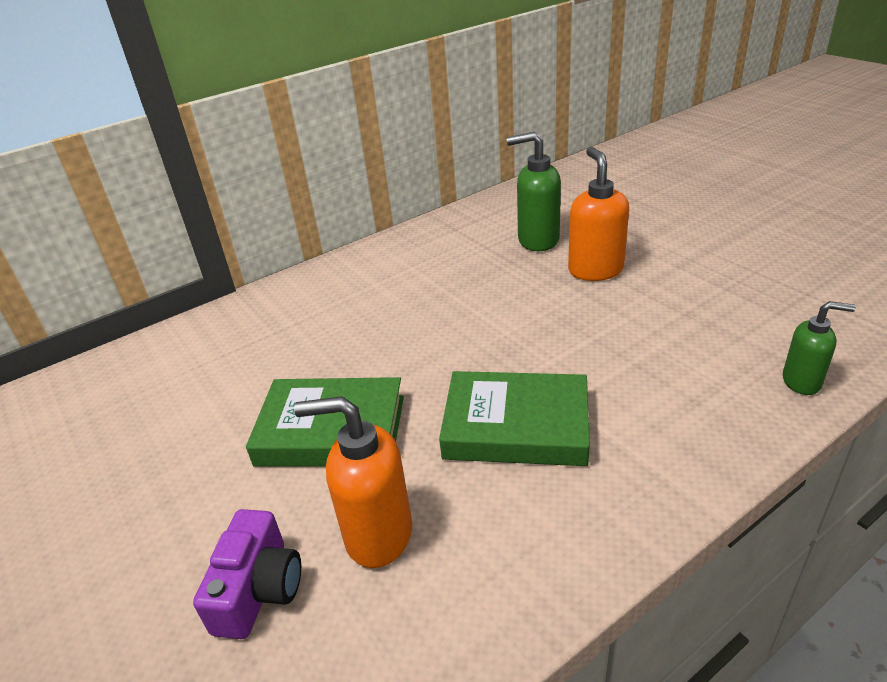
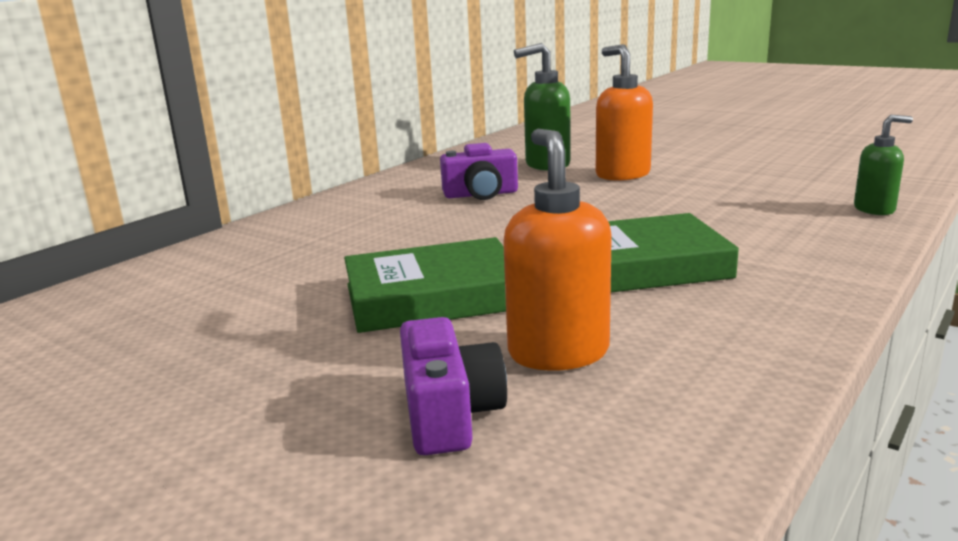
camera: 20 degrees left, 15 degrees down
(377, 535) = (558, 352): orange soap dispenser -> orange soap dispenser turned 90 degrees clockwise
(453, 280) = (481, 194): none -> purple camera

